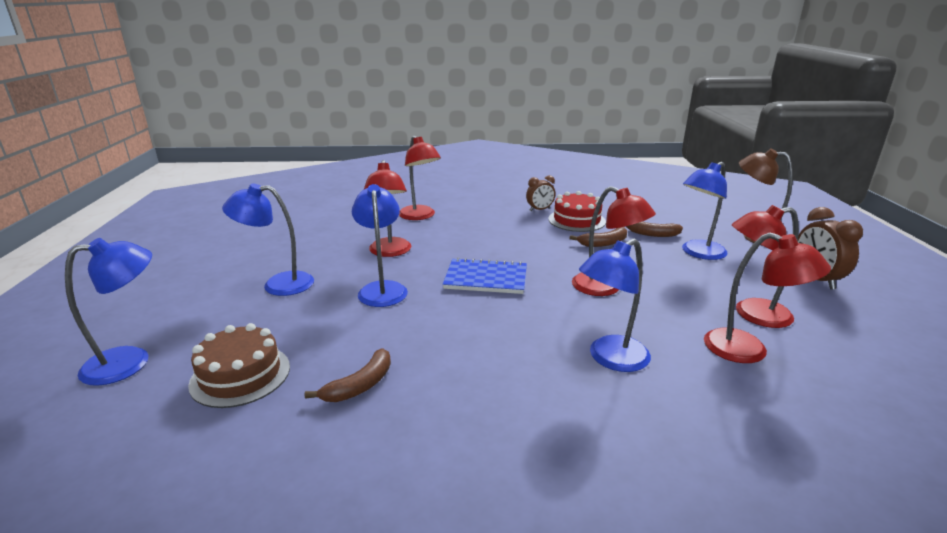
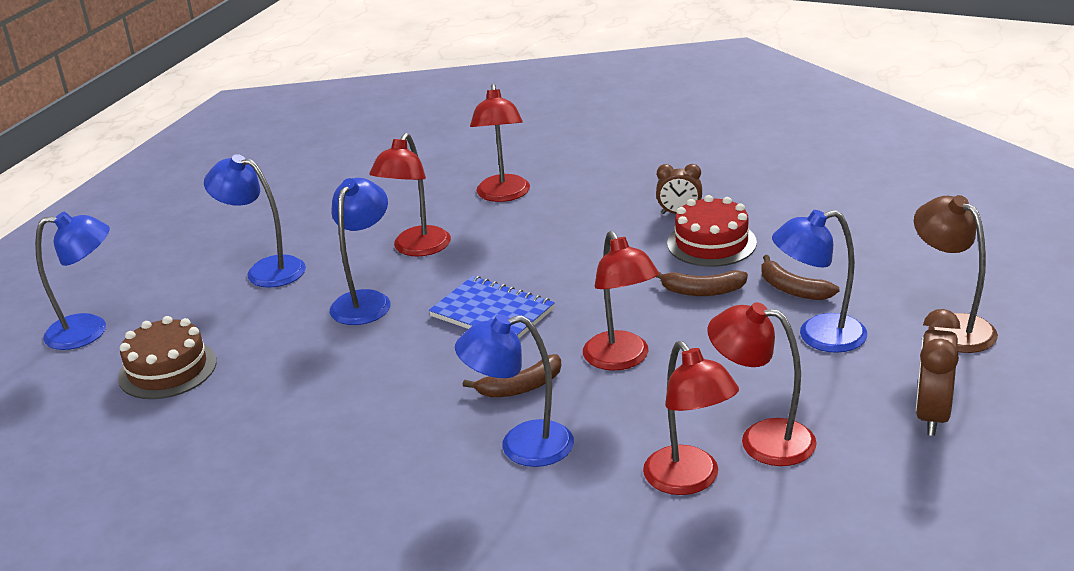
camera: 30 degrees right, 5 degrees up
(360, 385) = (259, 407): brown banana -> brown banana (521, 387)

